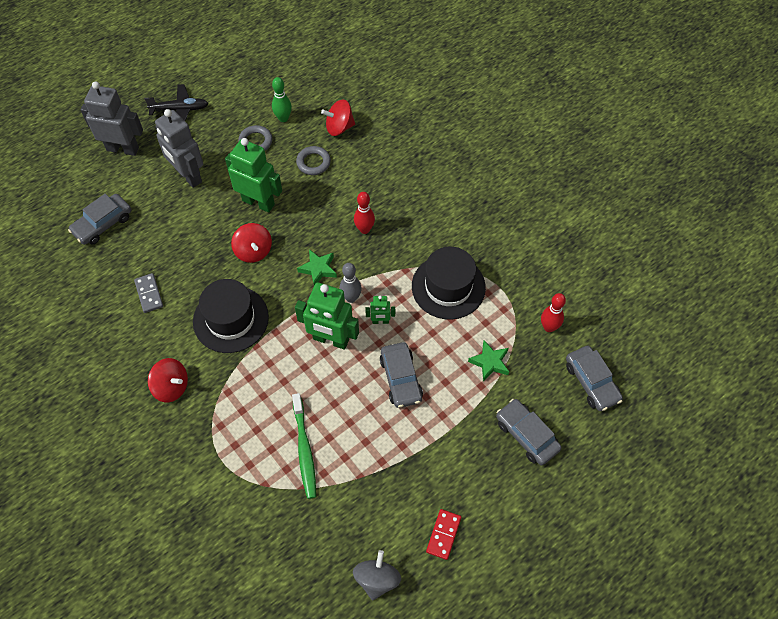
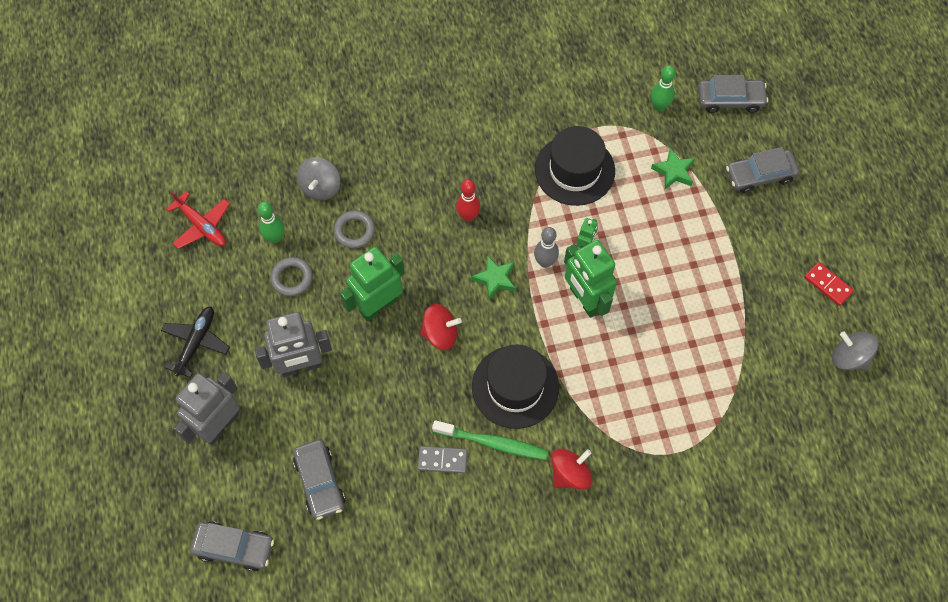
camera: 65 degrees left, 5 degrees up
(271, 74) = (202, 226): none -> red plane
(304, 450) = (696, 370): green toothbrush -> green toothbrush (493, 443)
(331, 340) = (585, 300): green robot -> green robot turned 105 degrees clockwise
(339, 127) = (320, 187): red spinning top -> grey spinning top
(401, 379) = (657, 254): grey car -> grey car (234, 547)
(549, 327) = (659, 106): red bowling pin -> green bowling pin

